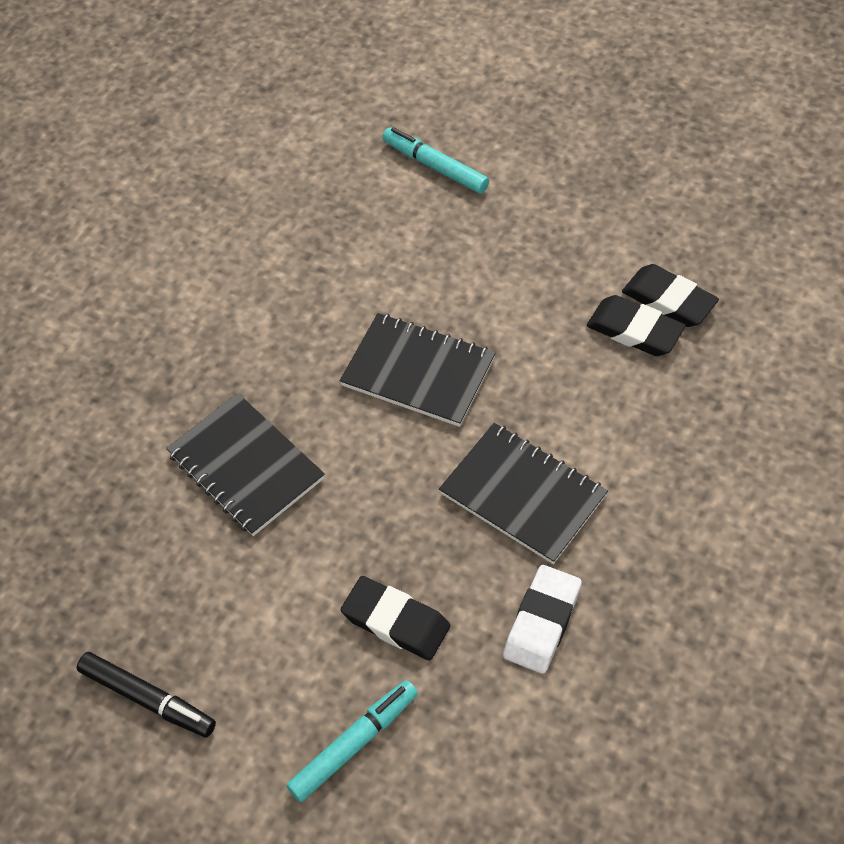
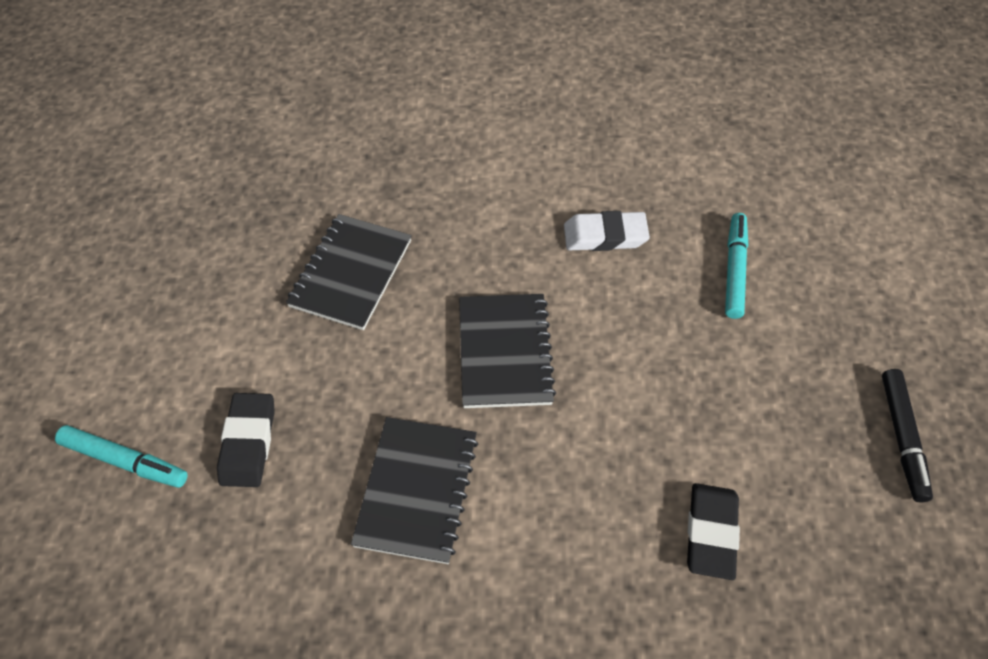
camera: 60 degrees right, 0 degrees up
(148, 699) = (124, 304): black marker -> black marker (902, 438)
(542, 622) = (290, 562): white eraser -> white eraser (605, 236)
(634, 330) = (654, 515): black eraser -> none

